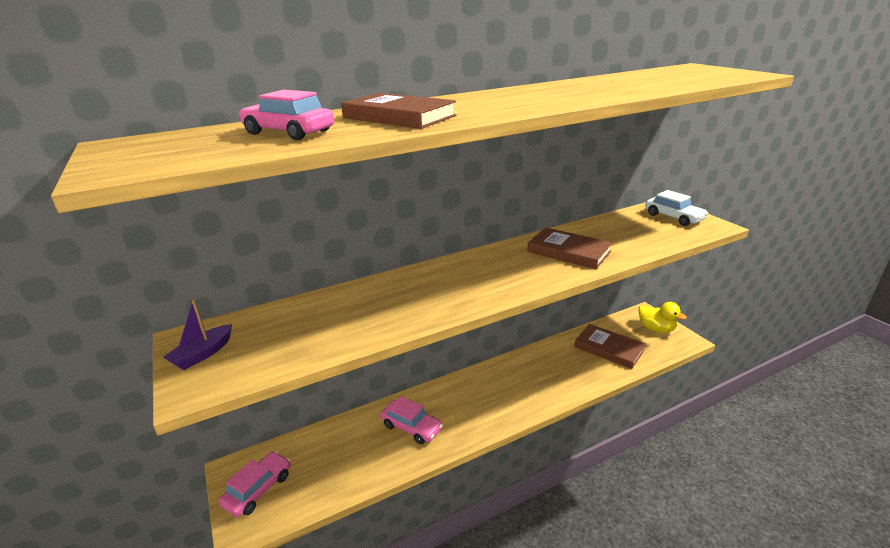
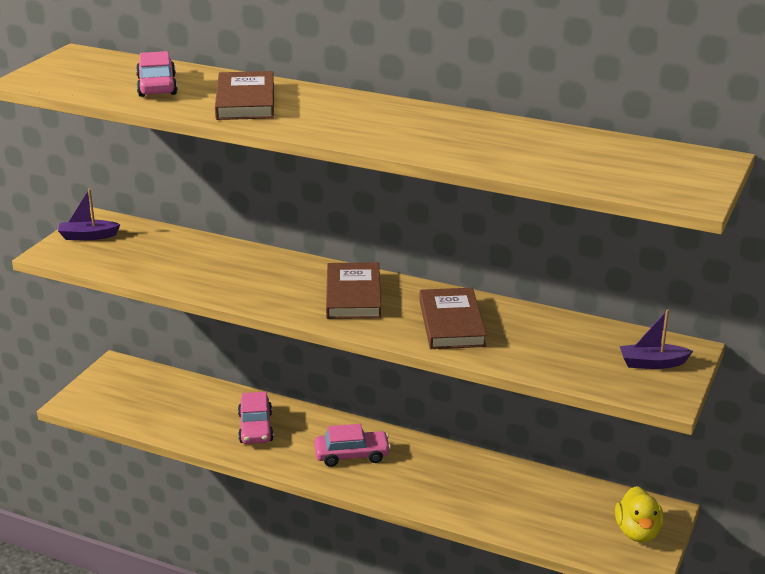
camera: 50 degrees right, 0 degrees up
(258, 489) = (111, 389): pink car -> pink car (352, 455)
(608, 349) = (539, 506): brown book -> brown book (353, 295)
(673, 217) = (652, 363): white car -> purple boat

